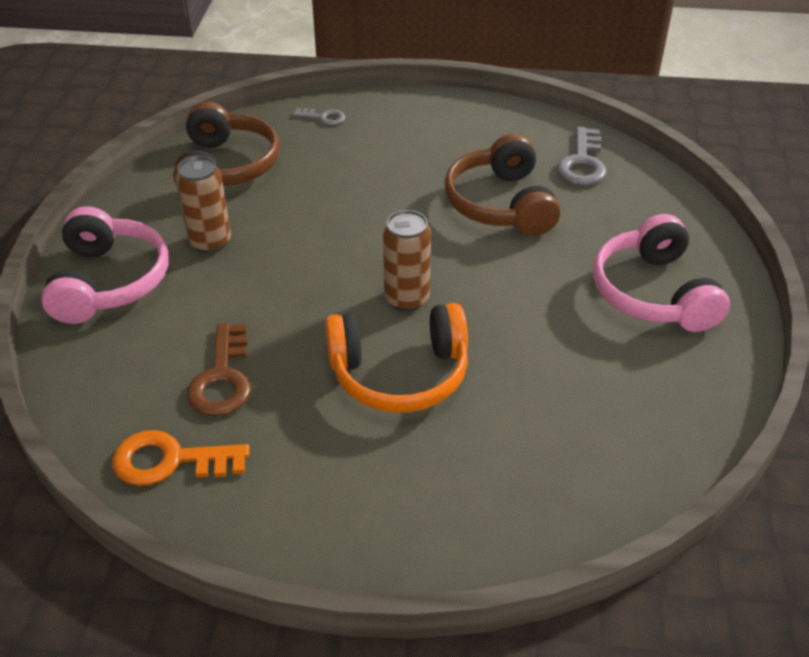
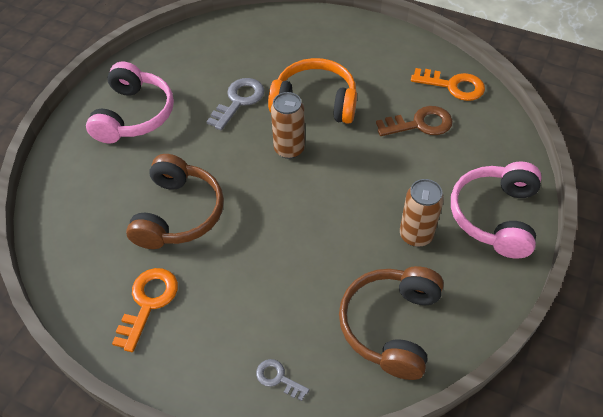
camera: 160 degrees left, 10 degrees up
(222, 378) = (420, 124): brown key -> brown key turned 60 degrees clockwise
(475, 136) = (148, 303): none -> orange key
(582, 163) = (84, 240): grey key -> grey key (239, 101)

